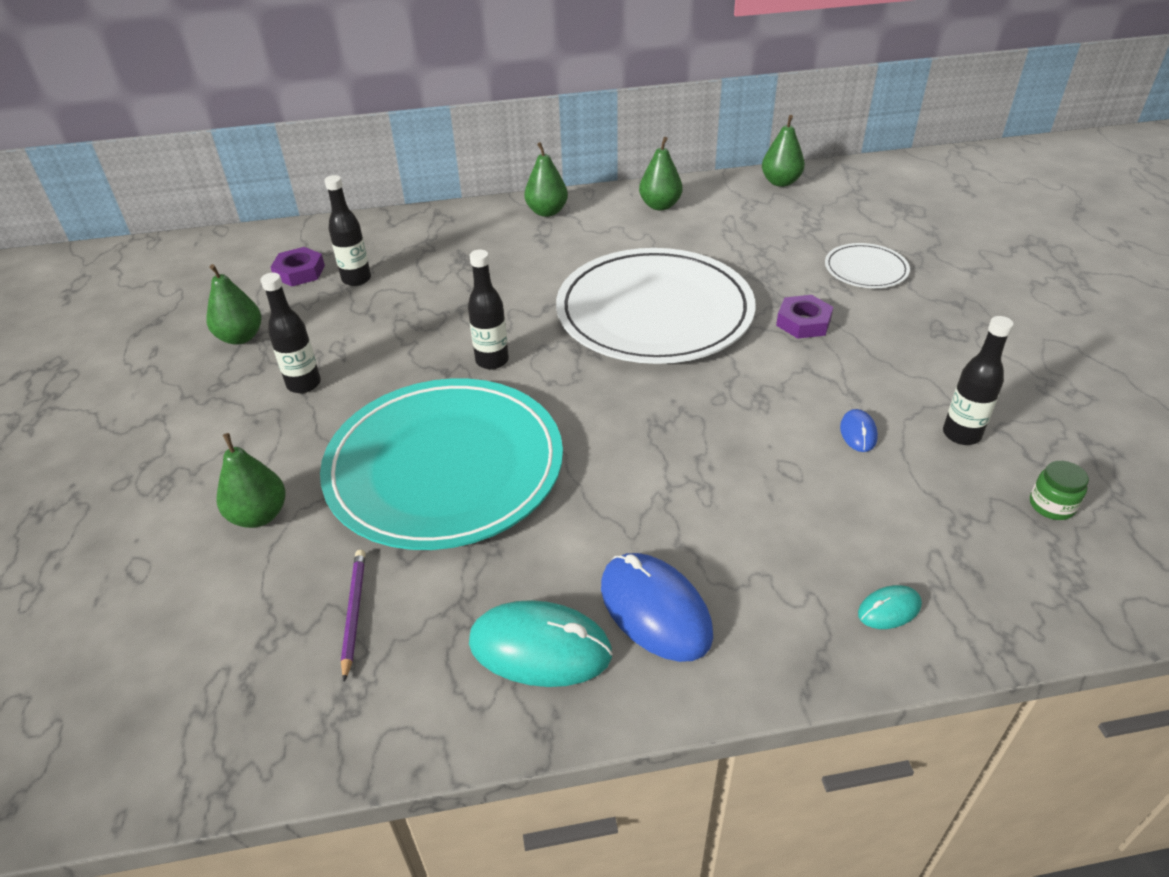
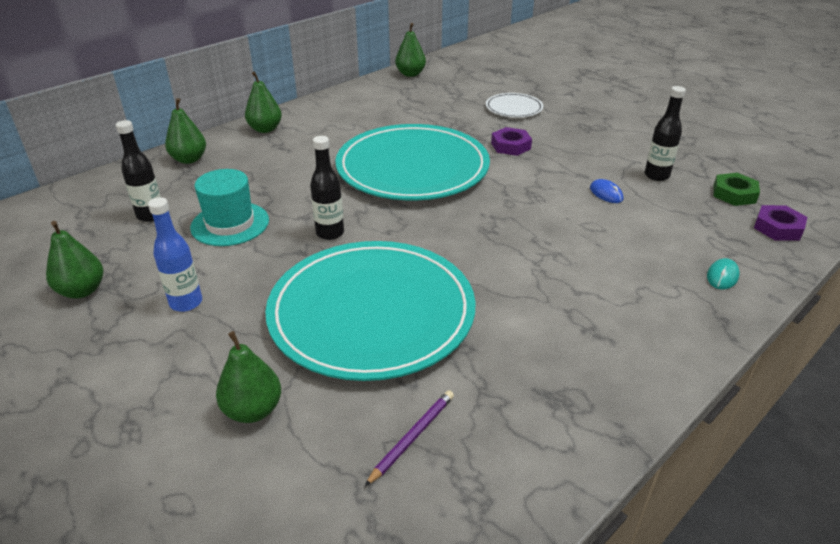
camera: 35 degrees left, 5 degrees down
(299, 272) = (88, 226): purple nut -> purple nut (778, 228)
(304, 384) = (186, 303): black bottle -> blue bottle
(354, 613) = (412, 437): purple pencil -> purple pencil turned 75 degrees clockwise
(413, 314) = (230, 224): none -> turquoise hat
(540, 648) = (566, 392): turquoise mouse -> none
(654, 312) = (412, 168): white plate -> turquoise plate
(655, 610) = (607, 335): blue mouse -> none
(660, 205) = (345, 105): green pear -> green pear (189, 159)
(1051, 505) = (734, 194): green jar -> green nut

